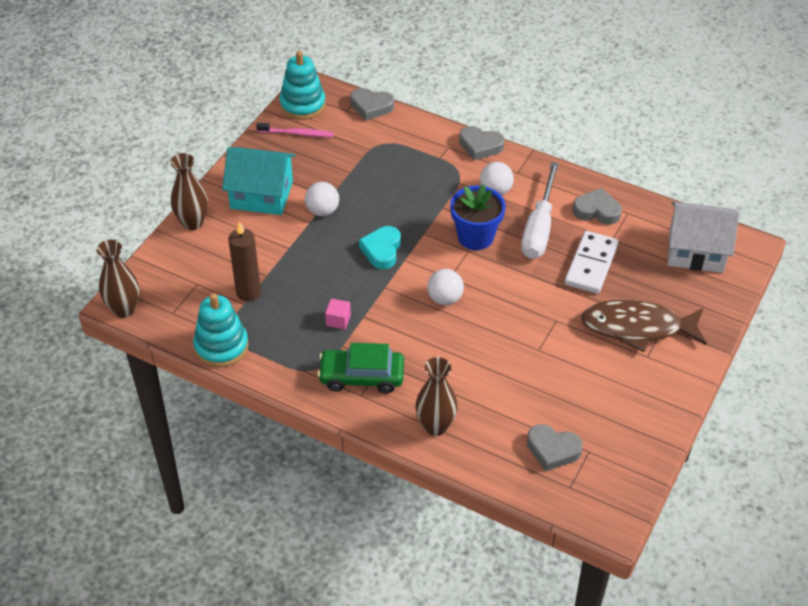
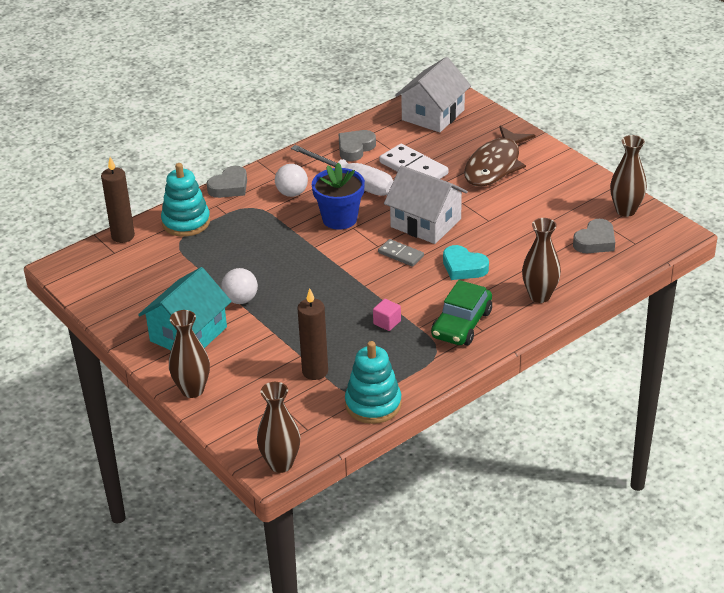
camera: 65 degrees left, 10 degrees down
(297, 133) = (120, 291): pink toothbrush -> none
(302, 105) = (81, 278): turquoise stacking toy -> turquoise stacking toy (186, 222)
(371, 107) = (123, 236): grey heart -> brown candle
(382, 250) = (318, 276): turquoise heart -> turquoise heart (463, 267)
(445, 299) = (401, 254): white ball -> grey domino
(505, 302) = (425, 223): none -> white house
(625, 463) = (625, 210): none -> brown vase

